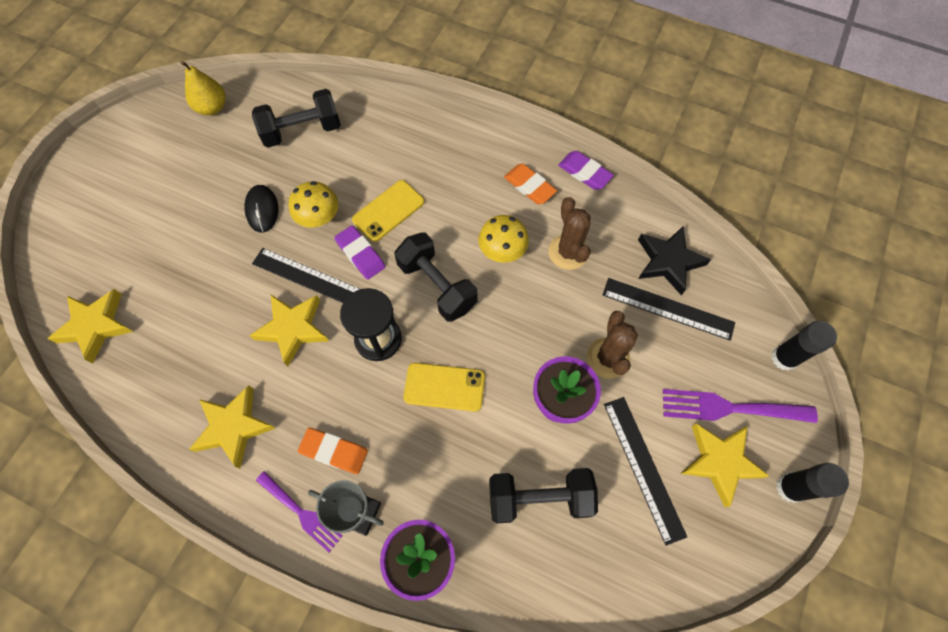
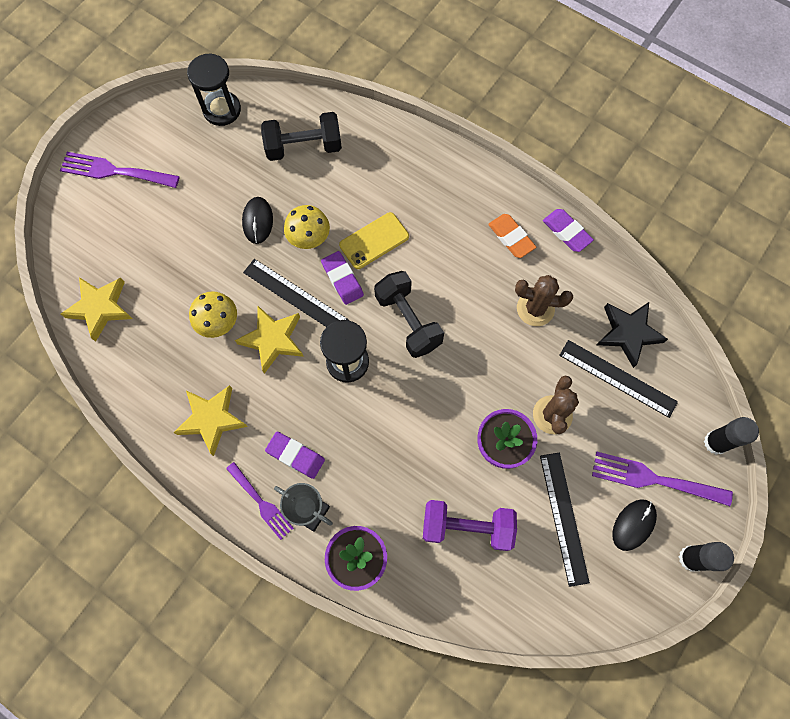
camera: 10 degrees right, 5 degrees up
(102, 183) = (114, 171): none -> purple fork
(212, 108) = (222, 110): yellow pear -> black hourglass
(334, 451) = (295, 455): orange eraser -> purple eraser
(444, 387) = (400, 416): yellow phone -> none
(502, 251) = (474, 297): yellow mushroom -> yellow mushroom (218, 322)
(539, 498) = (467, 527): black dumbbell -> purple dumbbell
(568, 252) = (535, 308): brown cactus -> brown cactus turned 75 degrees counterclockwise
(720, 462) = (633, 524): yellow star -> black mouse

